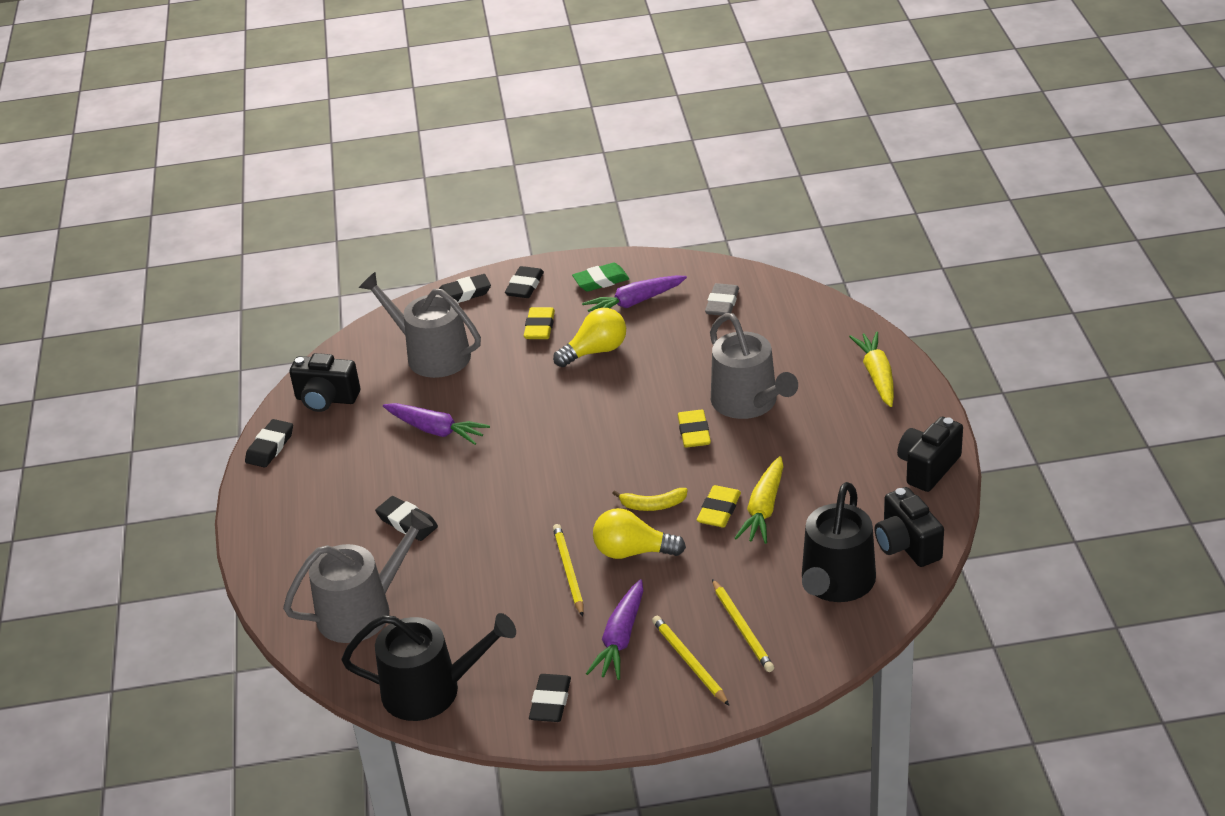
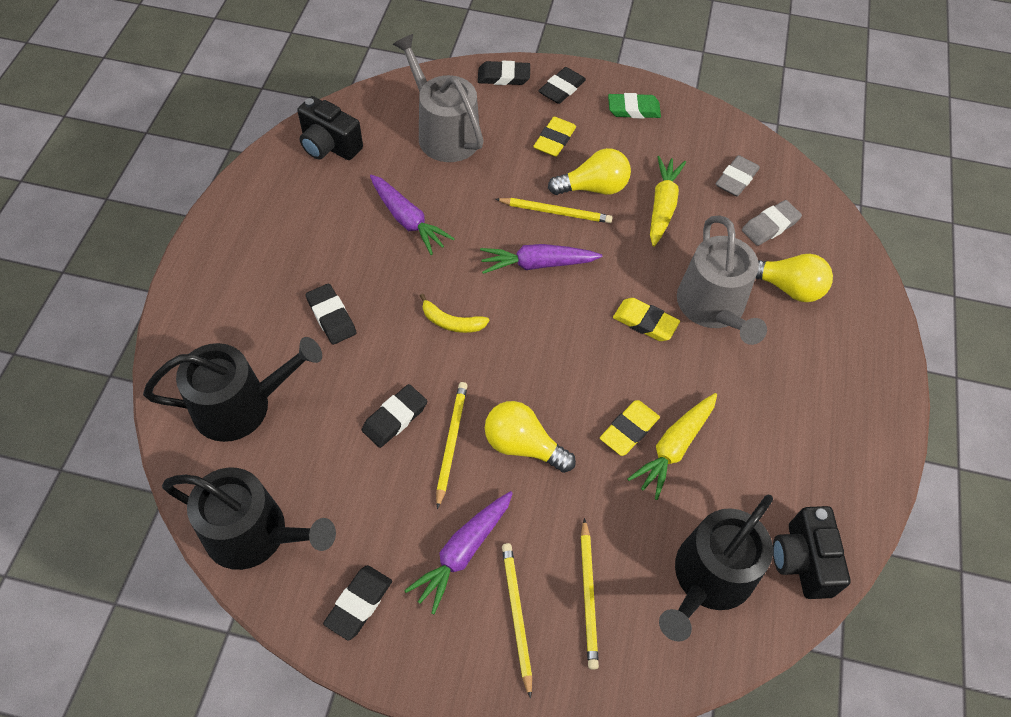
camera: 15 degrees right, 20 degrees up
(270, 447) = (255, 179): black eraser -> black eraser (395, 418)
(363, 610) = (242, 405): grey watering can -> black watering can
(571, 380) = (556, 212): none -> yellow pencil
(635, 302) = (654, 146): purple carrot -> purple carrot (538, 264)
(652, 505) = (567, 395): yellow banana -> yellow banana (451, 322)
(694, 432) = (645, 322): yellow eraser -> yellow eraser turned 75 degrees counterclockwise
(769, 328) = (770, 226): none -> grey eraser
(805, 367) = (787, 287): none -> yellow light bulb
(877, 376) = (855, 327): yellow carrot -> yellow carrot (662, 206)
(928, 468) = (863, 467): black camera -> none

